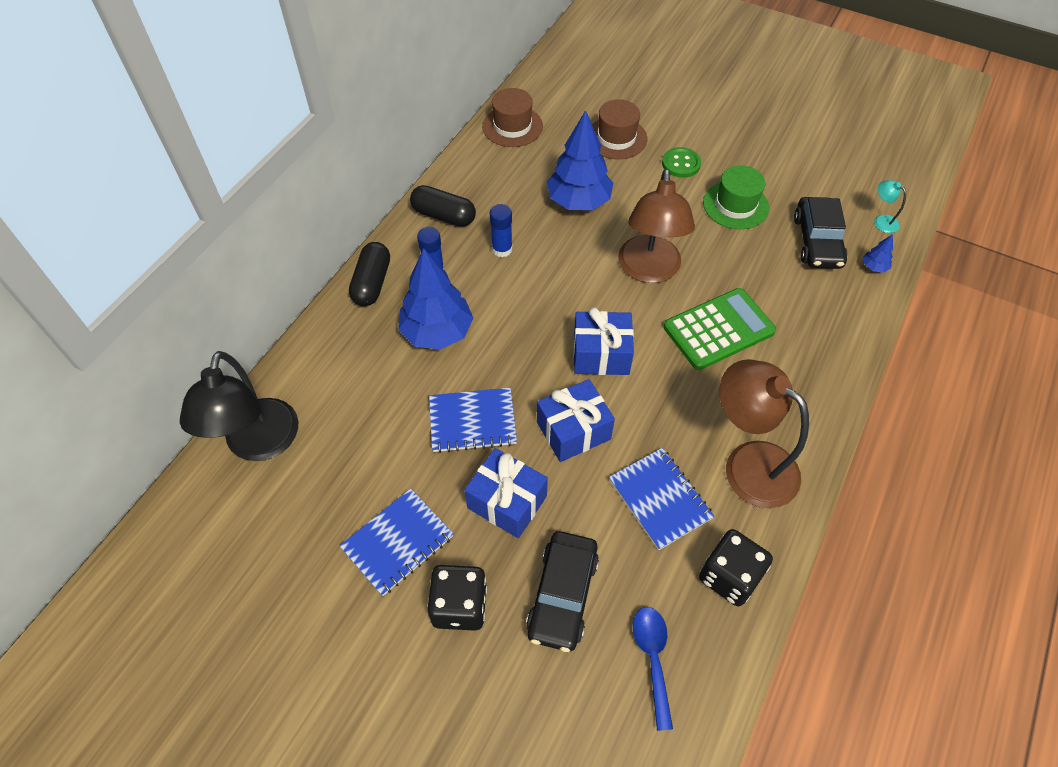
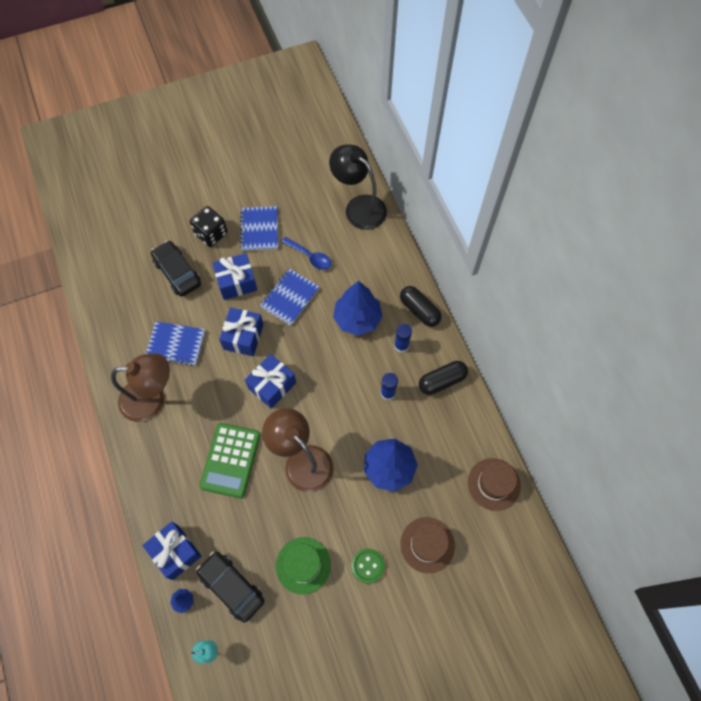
camera: 130 degrees right, 10 degrees up
(652, 658) = (122, 284): blue spoon -> blue spoon (310, 256)
(729, 576) = (118, 341): black dice -> none
(849, 306) = (175, 552): none -> blue gift

